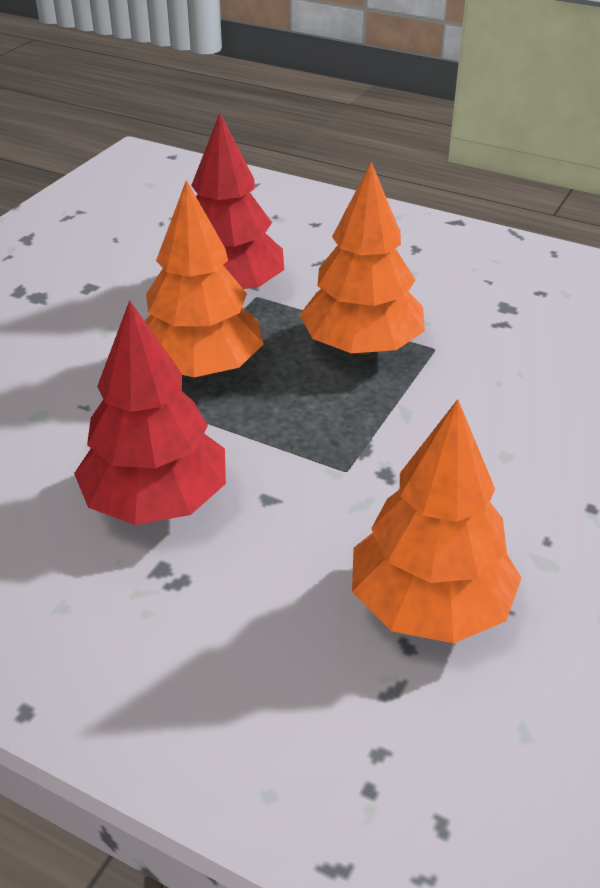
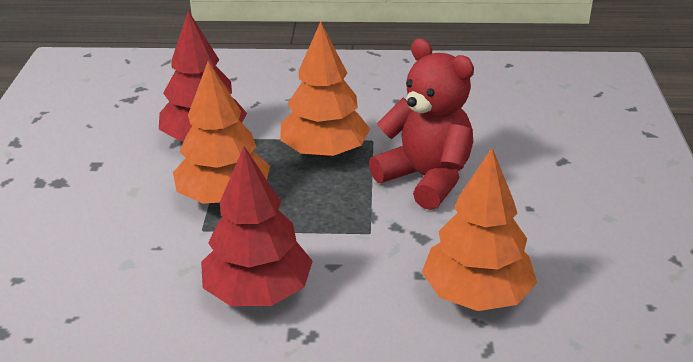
camera: 25 degrees left, 5 degrees down
(470, 421) = (426, 178): none -> red teddy bear

